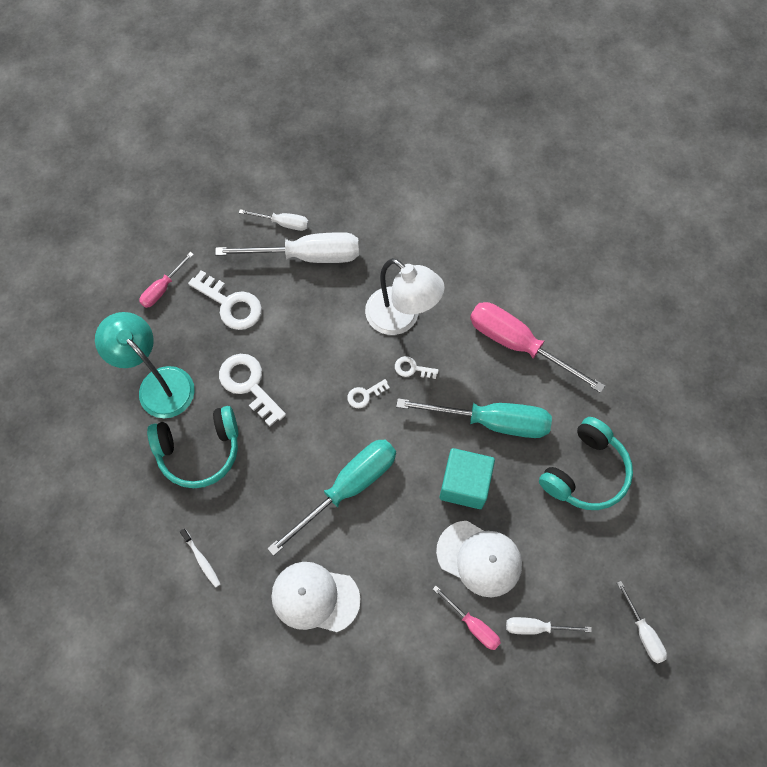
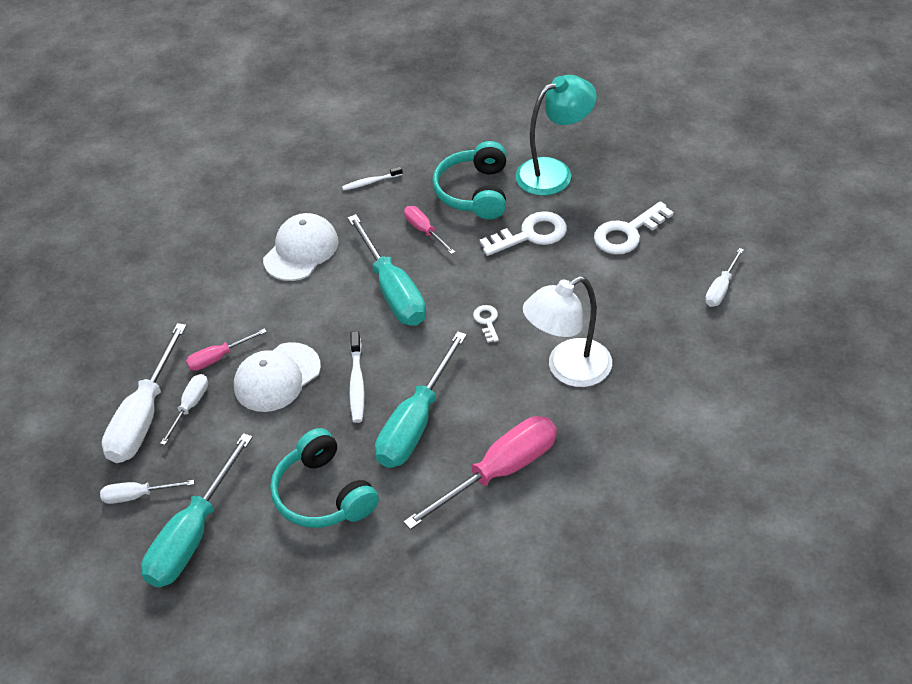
camera: 110 degrees right, 20 degrees down
(163, 288) = (661, 185): pink screwdriver -> pink screwdriver (424, 231)
(307, 256) = (672, 302): white screwdriver -> white screwdriver (144, 416)
(412, 368) = (503, 367): white key -> none
(464, 484) = (357, 383): turquoise cube -> white toothbrush
(661, 565) = (193, 535): none -> turquoise screwdriver

